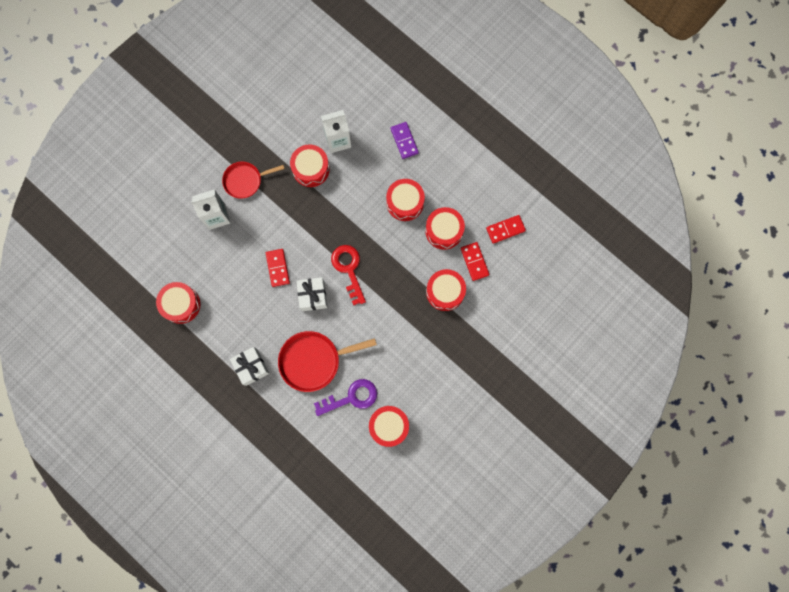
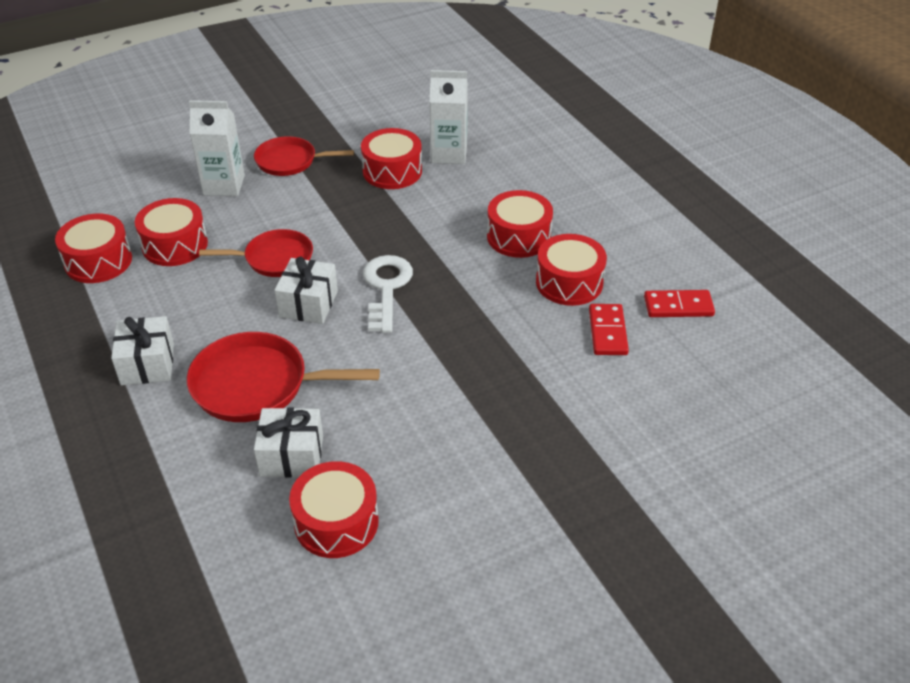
camera: 20 degrees right, 35 degrees down
(278, 268) = (274, 258): red domino -> red pan
(349, 269) = (386, 288): red key -> white key
(351, 397) = (291, 456): purple key -> white gift
(404, 141) = (549, 175): purple domino -> none
(445, 292) = (538, 357): red drum -> red drum (175, 245)

